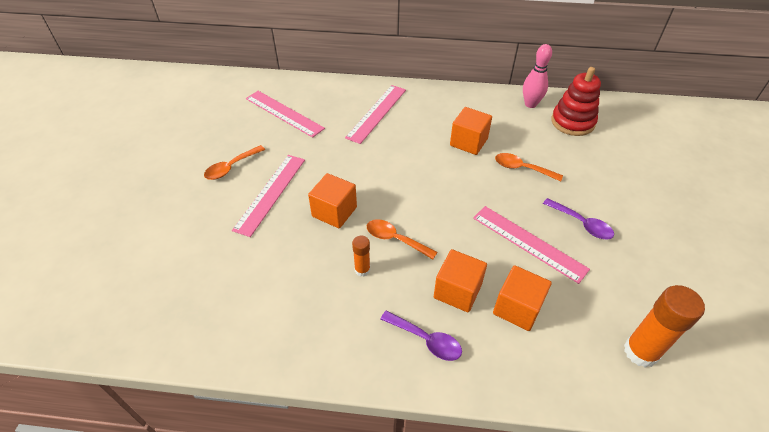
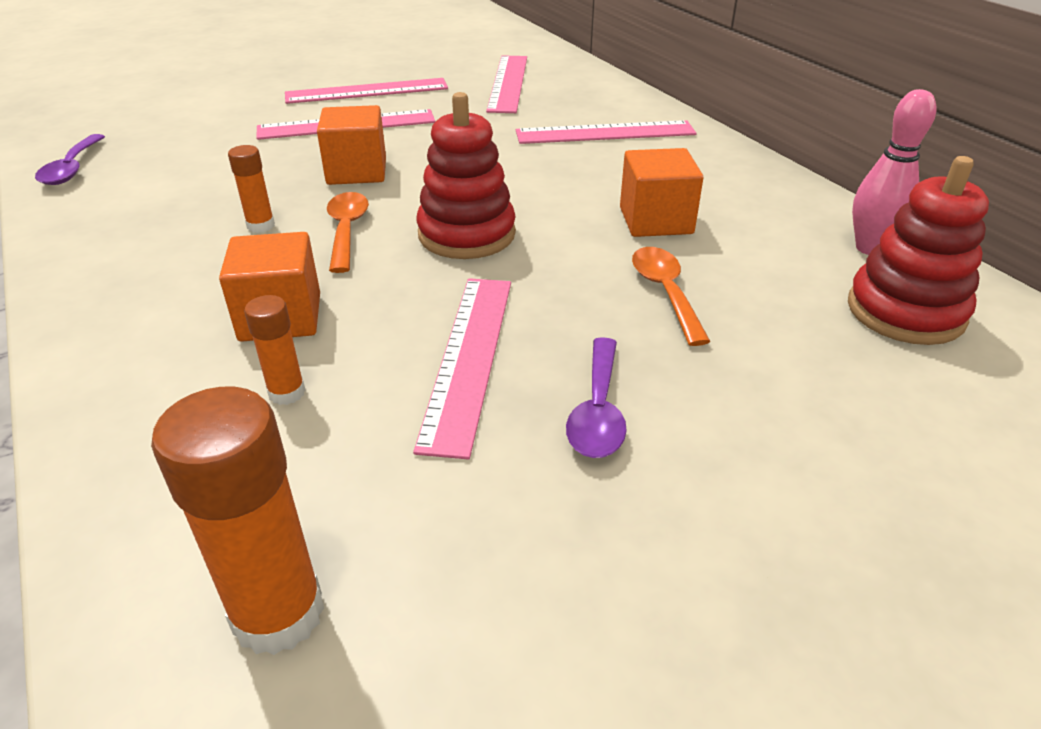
camera: 55 degrees right, 10 degrees down
(231, 167) = (367, 91): orange spoon -> pink ruler
(426, 340) = (154, 320): purple spoon -> purple spoon (72, 168)
(433, 201) = (466, 234): none -> red stacking toy
(517, 308) = (287, 392): orange cube -> orange glue stick

